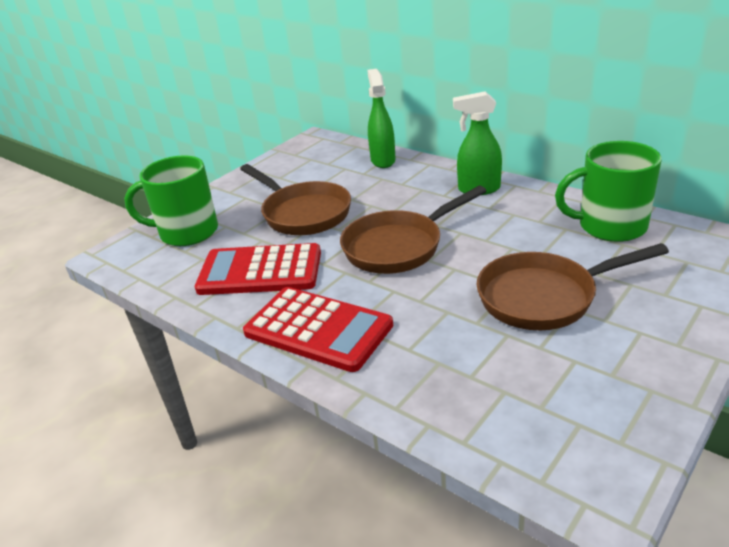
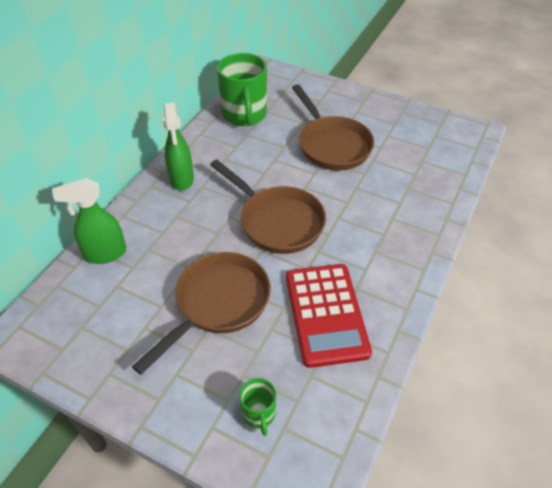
camera: 105 degrees left, 15 degrees up
(187, 232) = (259, 414): green mug -> green mug, size x0.49
(318, 329) = (394, 254): red calculator -> none

